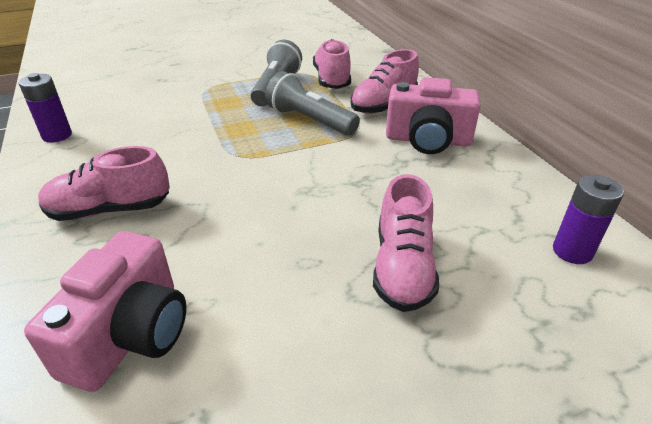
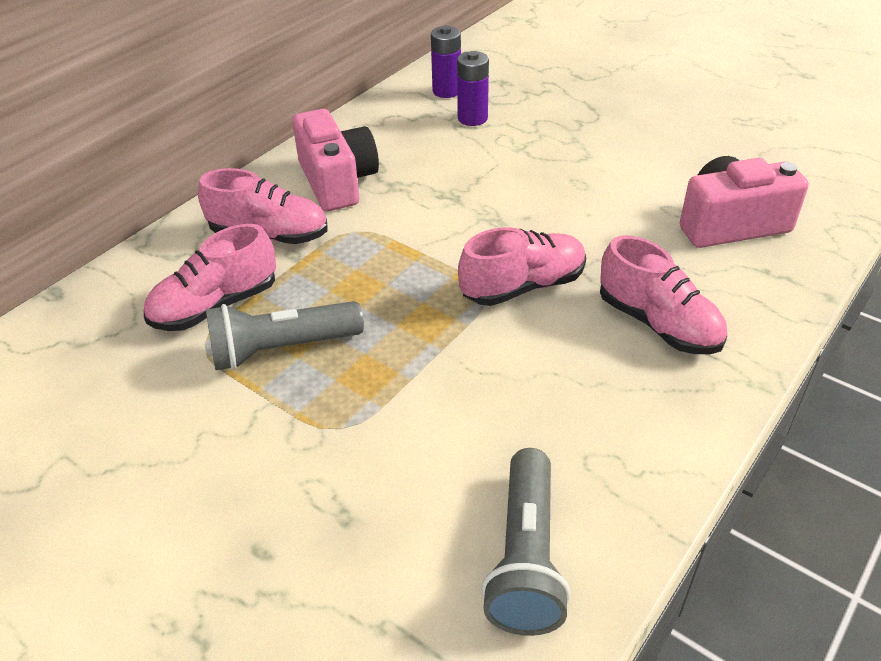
camera: 120 degrees left, 5 degrees up
(57, 135) = (611, 498): purple battery -> purple battery (472, 118)
(309, 120) = (359, 274): grey flashlight -> grey flashlight (526, 558)
(402, 267) = (537, 145): pink shoe -> pink shoe (523, 286)

